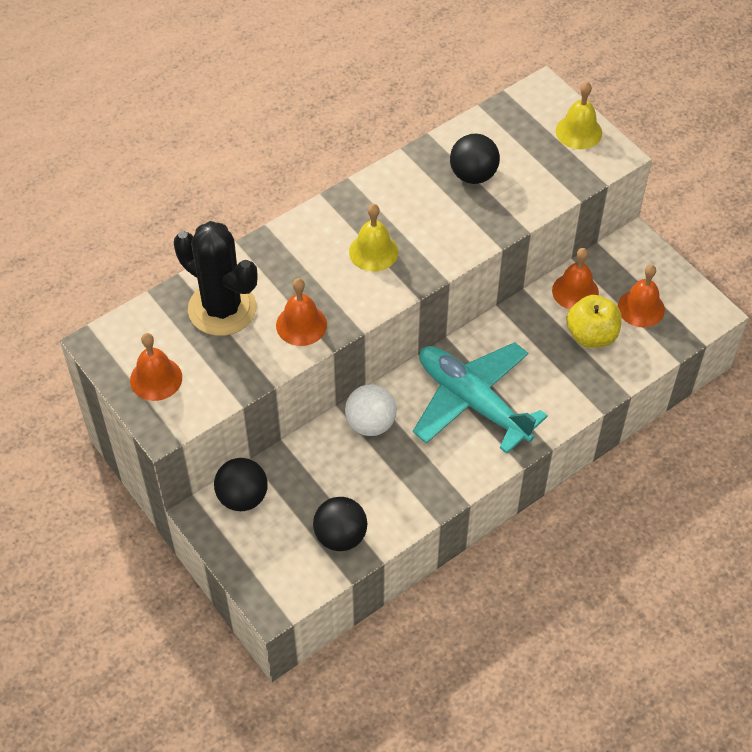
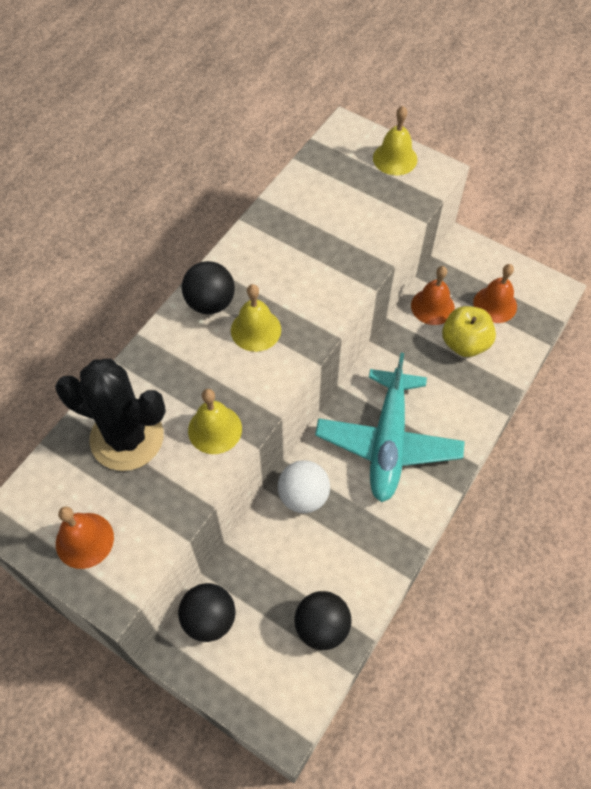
camera: 20 degrees left, 5 degrees up
(301, 325) = (215, 429): orange bell -> yellow bell
(472, 402) = (388, 442): turquoise plane -> turquoise plane turned 105 degrees counterclockwise
(473, 175) = (318, 226): black ball -> black ball (210, 302)

